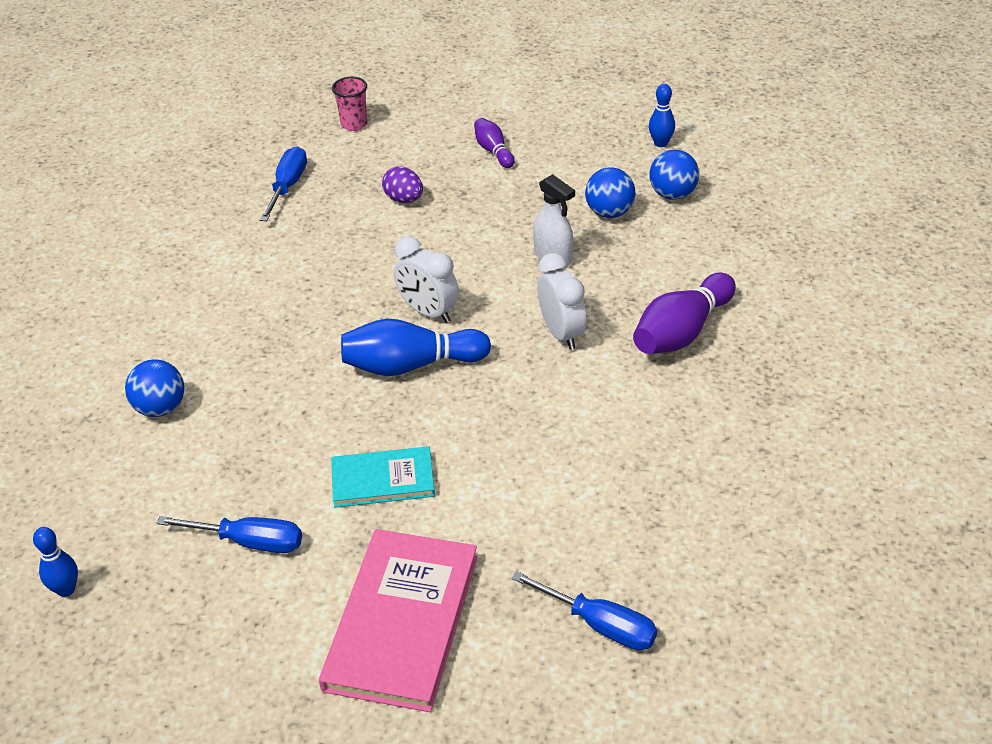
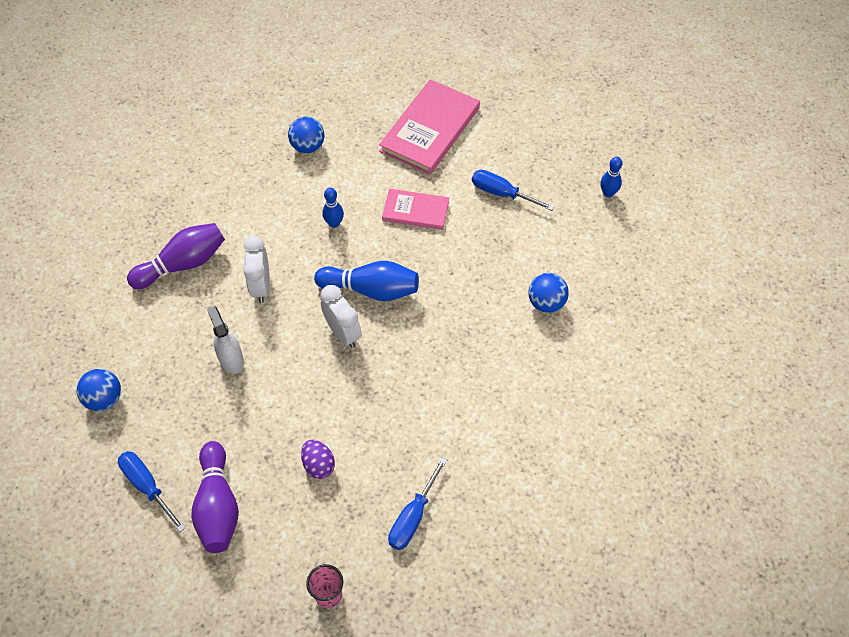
camera: 165 degrees left, 15 degrees up
(383, 480) = (415, 211): turquoise book -> pink book
(493, 151) = (218, 506): purple bowling pin -> purple bowling pin, size x1.82
(599, 625) = (332, 103): blue screwdriver -> blue screwdriver (147, 487)
(609, 212) = (164, 394): blue ball -> blue ball (308, 146)
(660, 143) = (73, 467): blue bowling pin -> blue bowling pin (334, 223)

